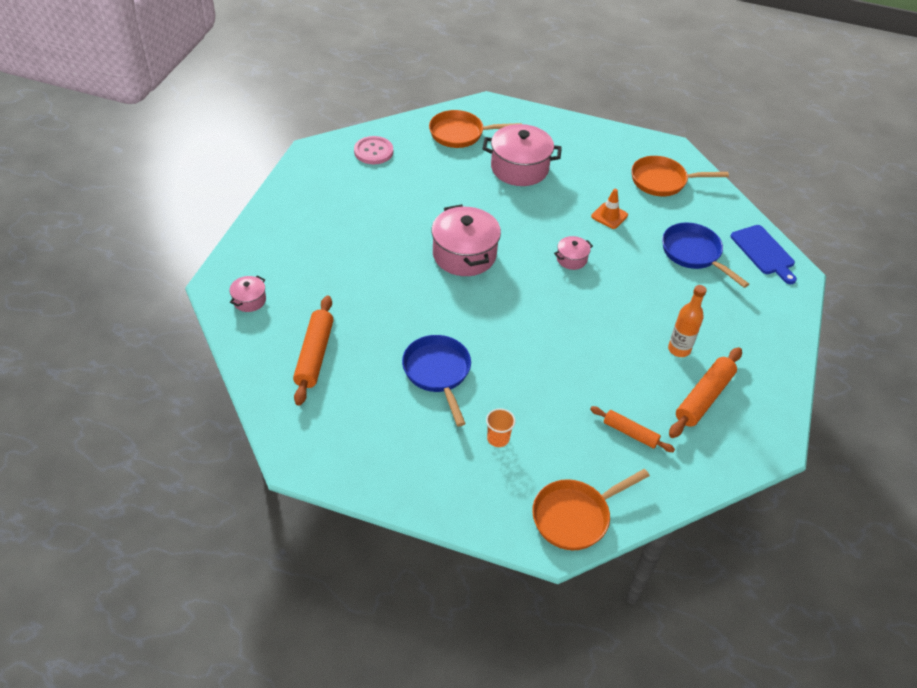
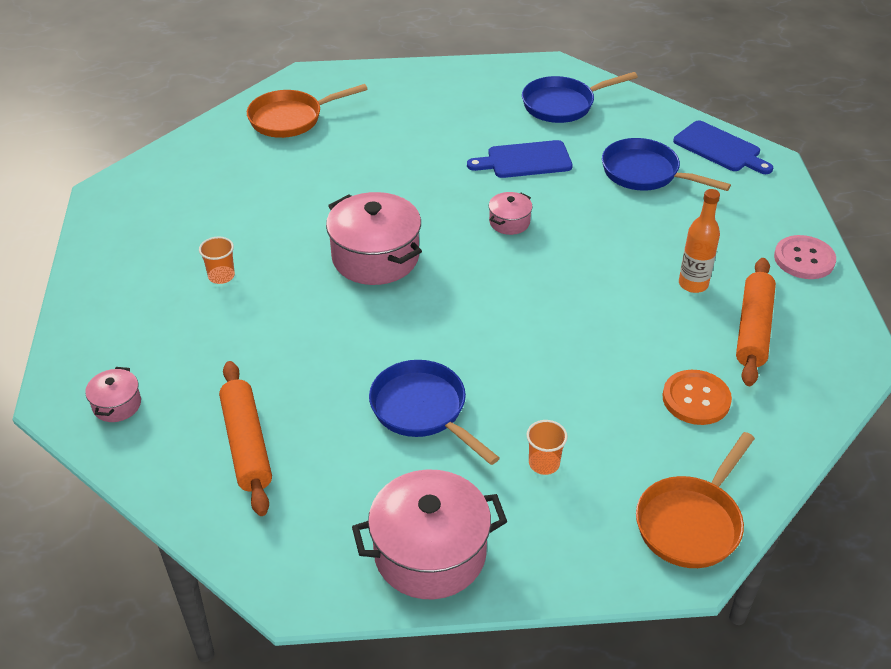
camera: 20 degrees left, 5 degrees down
(356, 234) = (221, 276): none -> orange cup
(373, 151) = (189, 170): pink button -> pink button (804, 259)
(519, 168) = (386, 138): pink pot -> pink pot (430, 553)
(609, 216) = (525, 160): orange traffic cone -> blue cutting board
(630, 433) = (696, 399): orange rolling pin -> orange button
(662, 181) = (562, 105): orange pan -> blue pan

